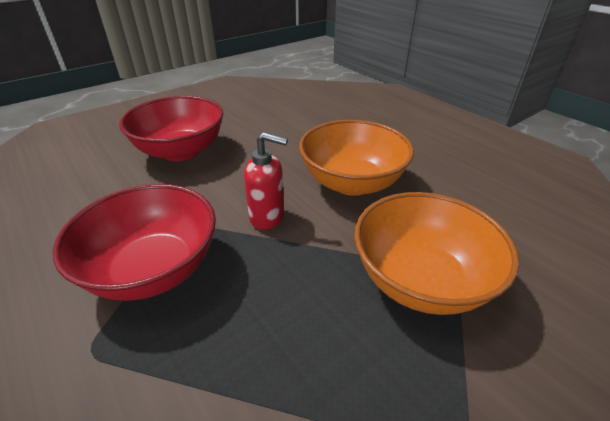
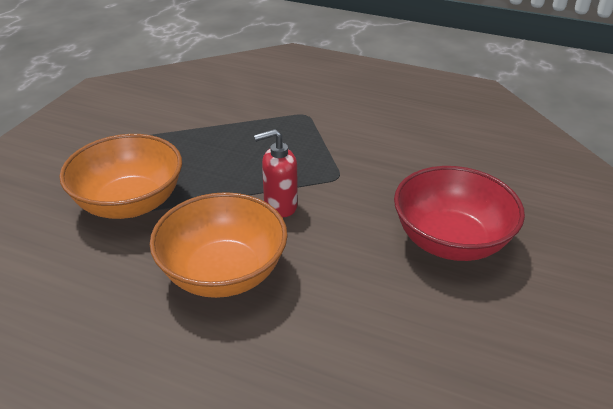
camera: 150 degrees right, 0 degrees up
(153, 269) = (322, 148): red bowl -> none

